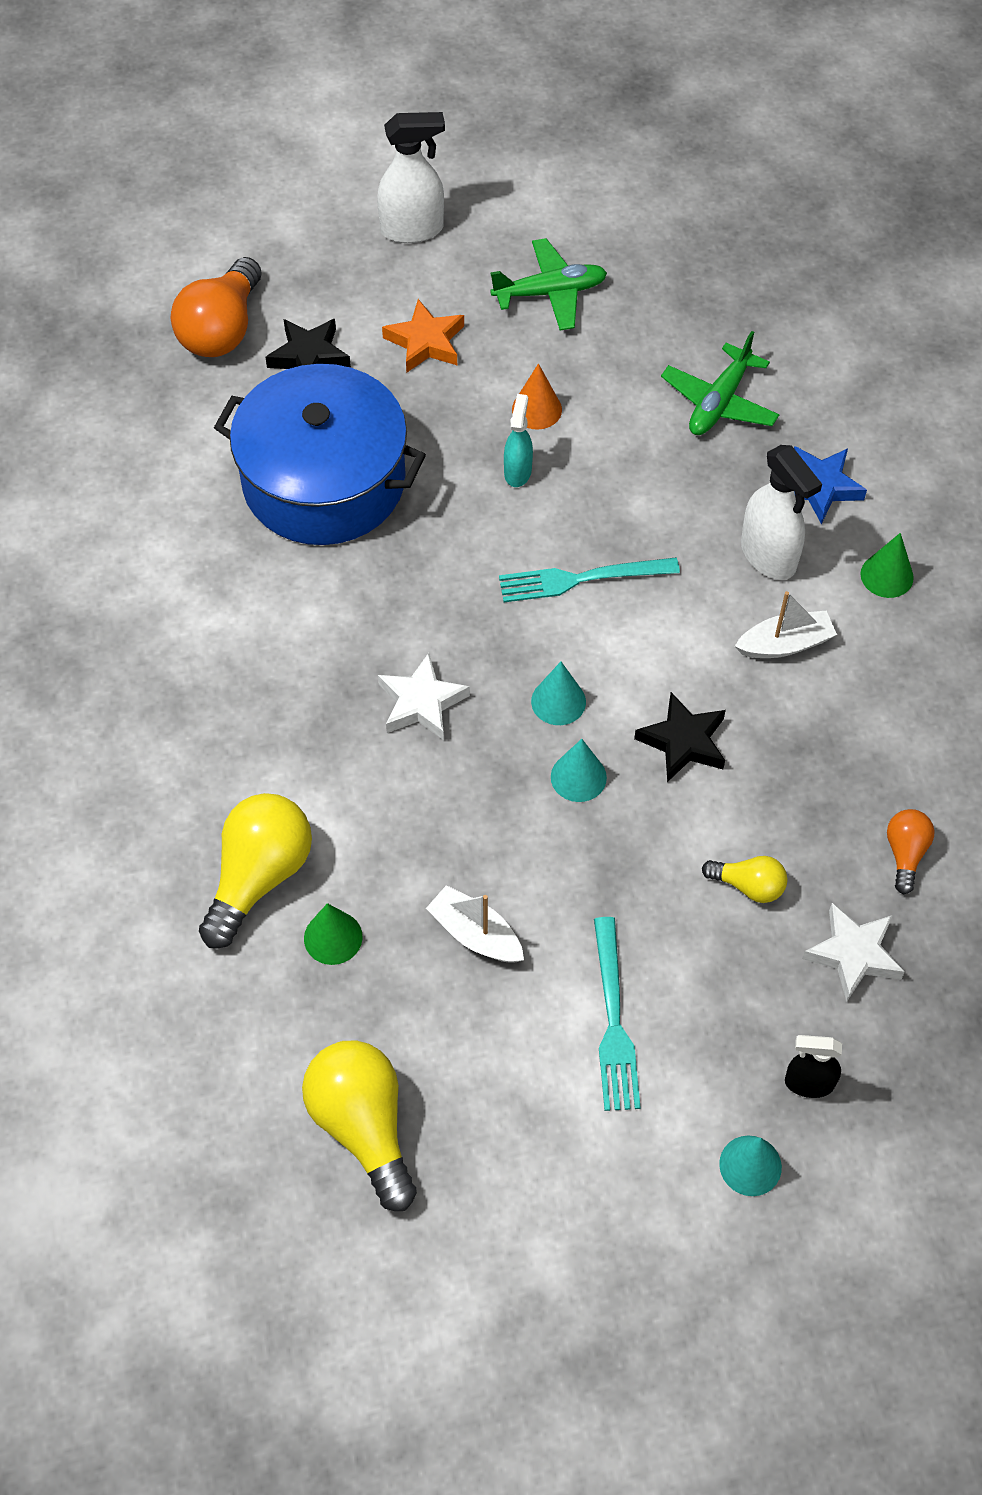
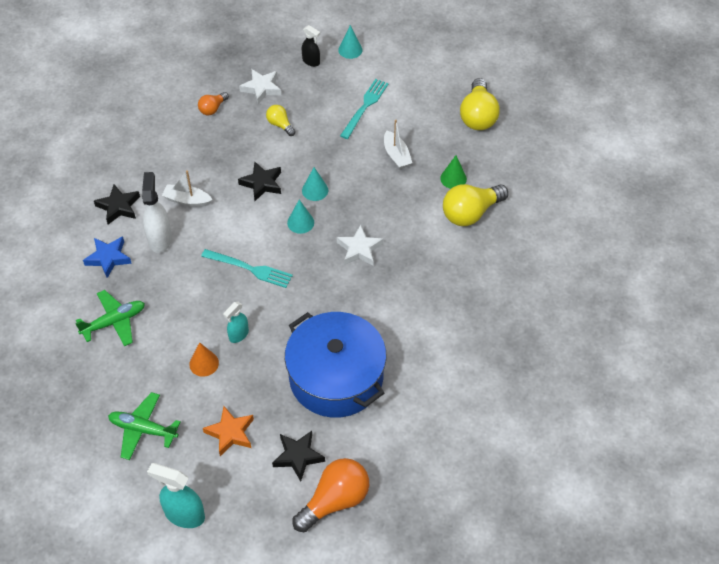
camera: 150 degrees left, 5 degrees down
(412, 229) = (184, 515): white spray bottle -> turquoise spray bottle
(887, 575) = (118, 207): green cone -> black star

